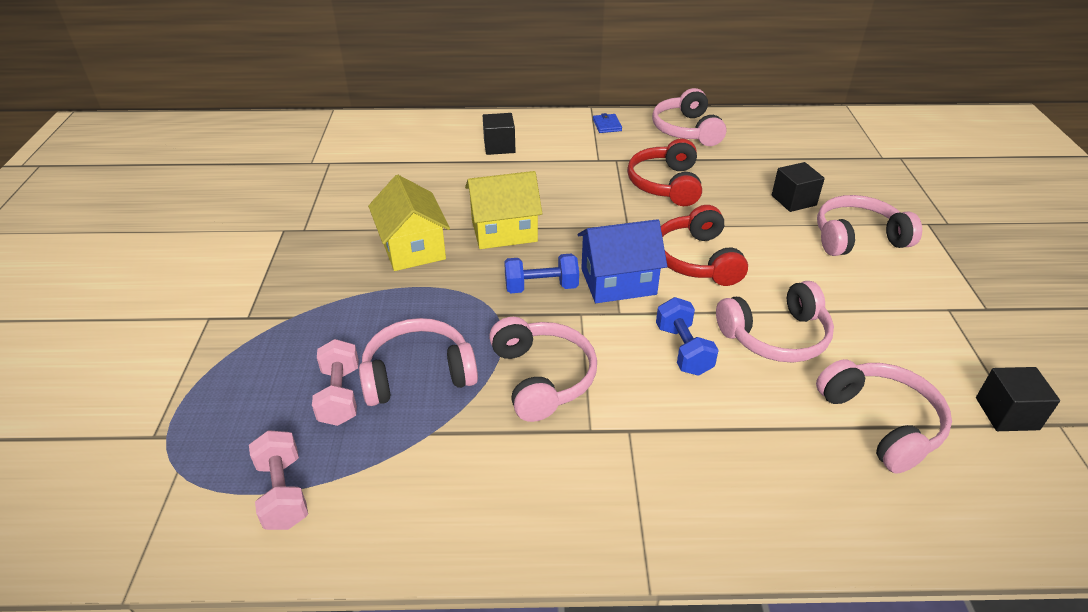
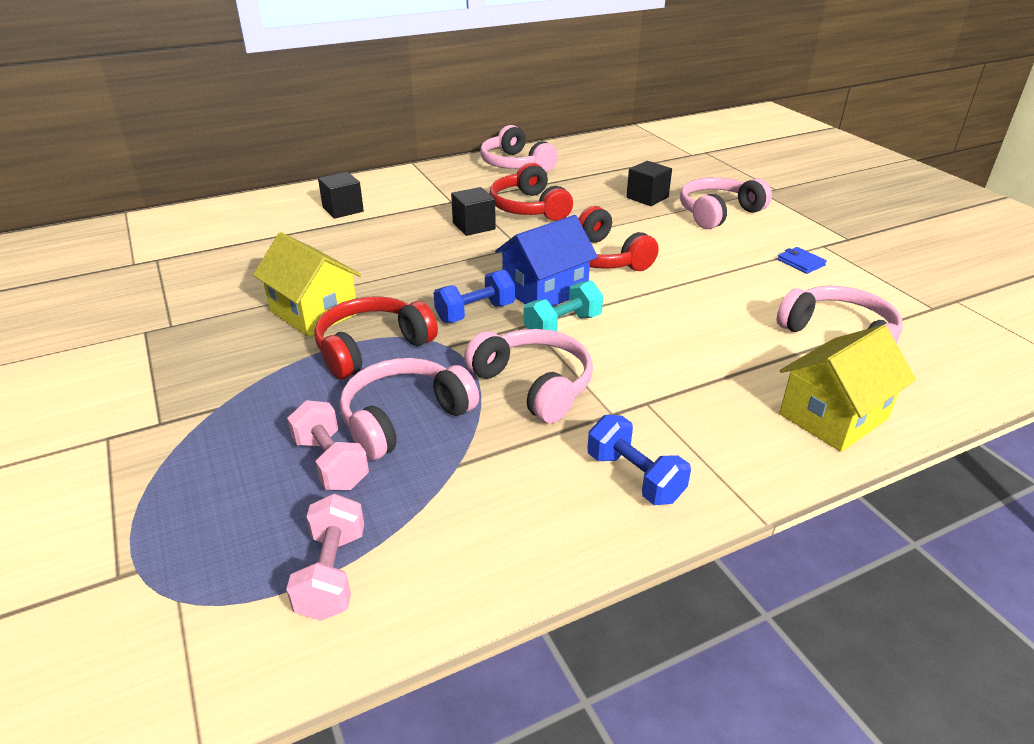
camera: 25 degrees left, 5 degrees down
(283, 493) = (332, 574): pink dumbbell -> pink dumbbell turned 45 degrees clockwise
(435, 297) = (372, 348): none -> red headphones
(504, 231) = (401, 276): yellow house -> yellow house (833, 416)
(607, 125) = (438, 173): blue wallet -> blue wallet (801, 262)
(608, 324) = (562, 326): none -> turquoise dumbbell
(683, 350) = (644, 327): blue dumbbell -> blue dumbbell (634, 477)
(776, 336) = (711, 297): pink headphones -> none
(1007, 413) = (918, 304): black cube -> black cube (474, 226)

